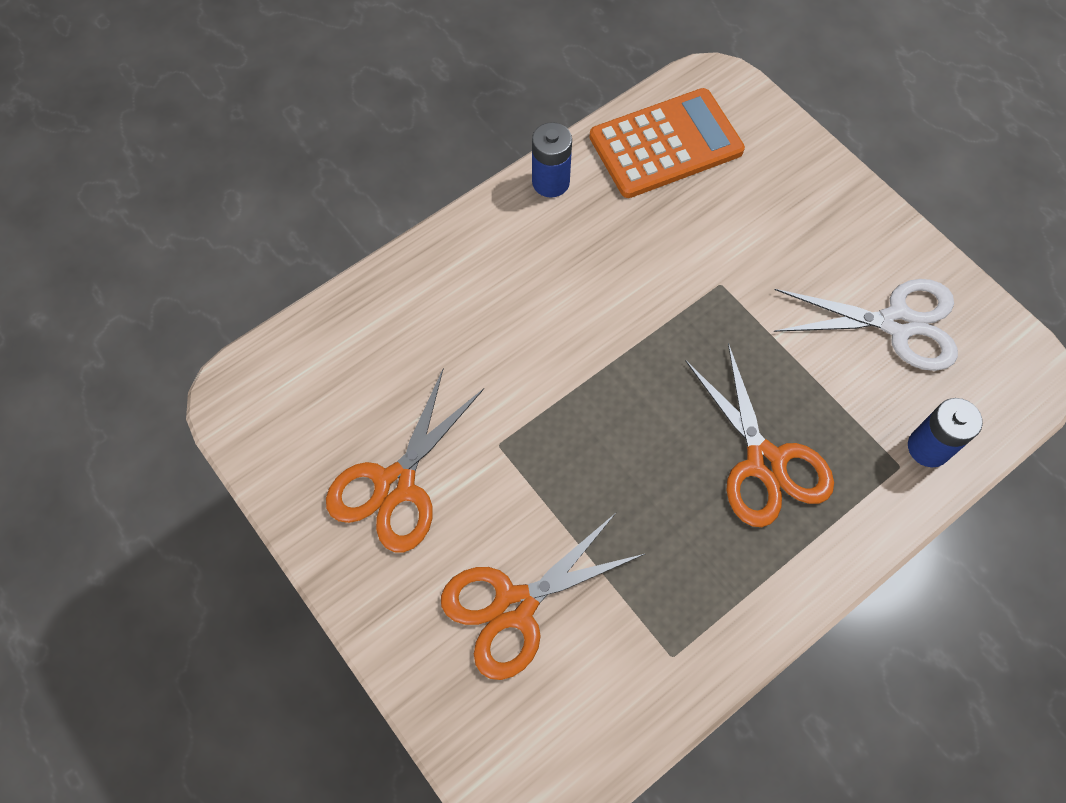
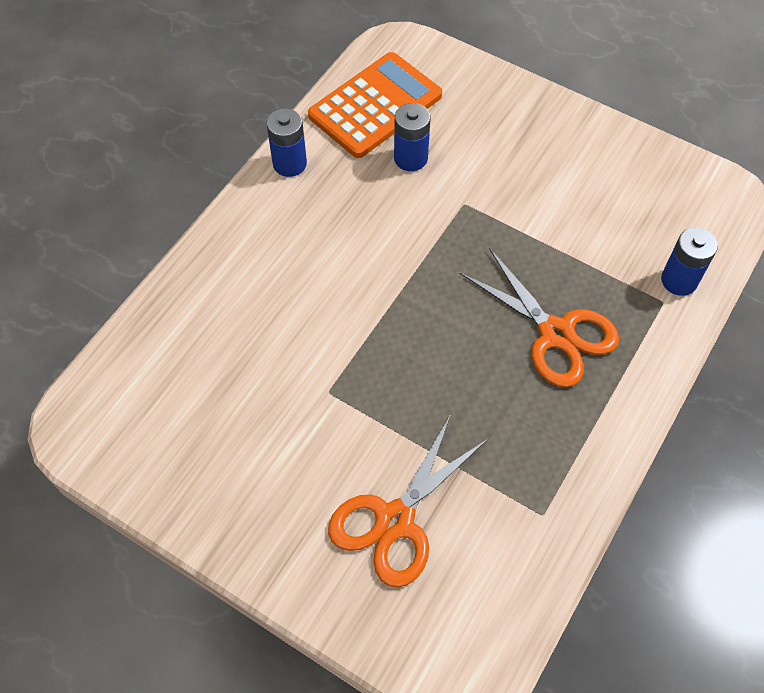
camera: 20 degrees left, 5 degrees down
(395, 485) = (251, 455): orange scissors -> none
(681, 215) = (410, 158): none -> blue battery
(897, 323) = (617, 192): white scissors -> none

